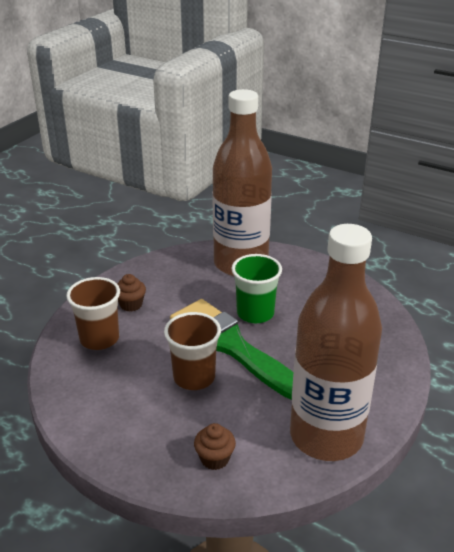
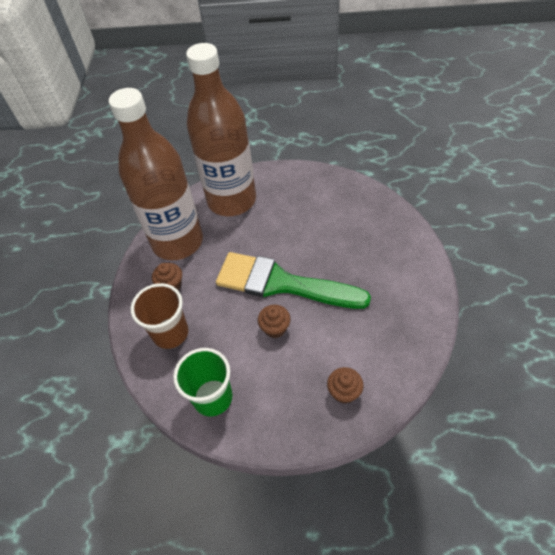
camera: 25 degrees left, 20 degrees up
(194, 377) = (275, 328): brown cup -> brown cupcake
(255, 313) = (278, 243): green cup -> green cup (213, 397)
(326, 436) = (406, 326): brown bottle -> brown bottle (177, 242)

